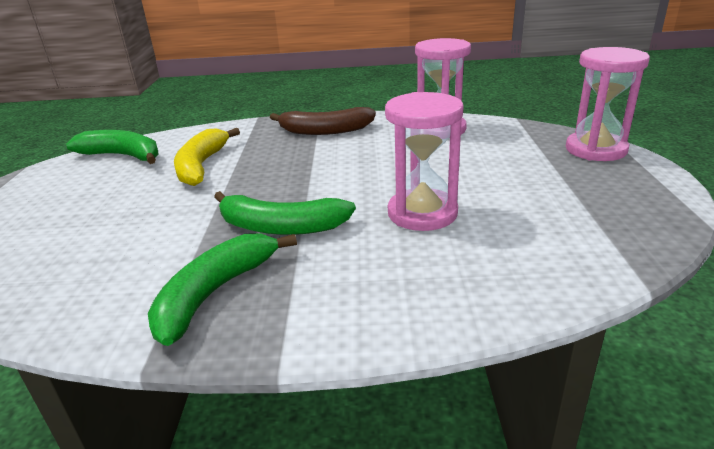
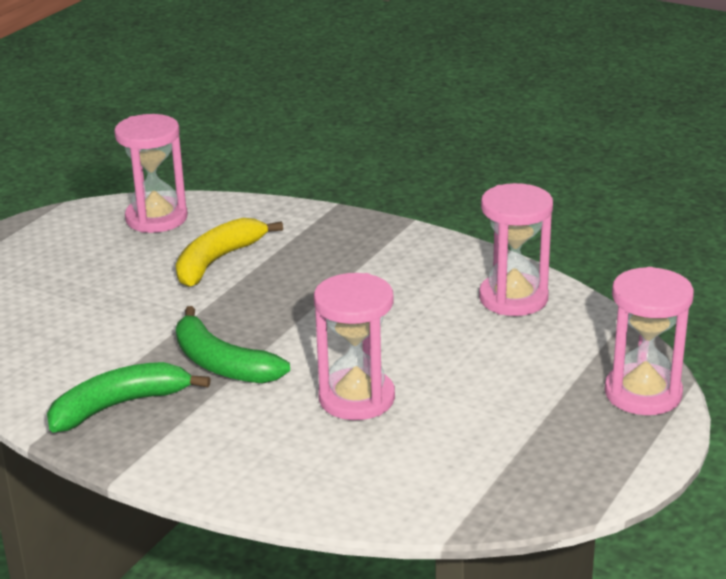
camera: 30 degrees right, 0 degrees up
(123, 156) = (156, 218): green banana -> pink hourglass
(325, 131) = (386, 254): brown banana -> none

